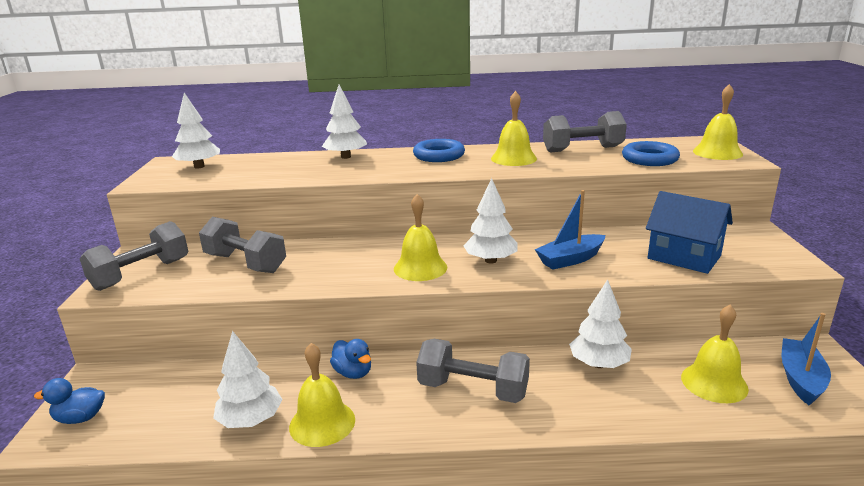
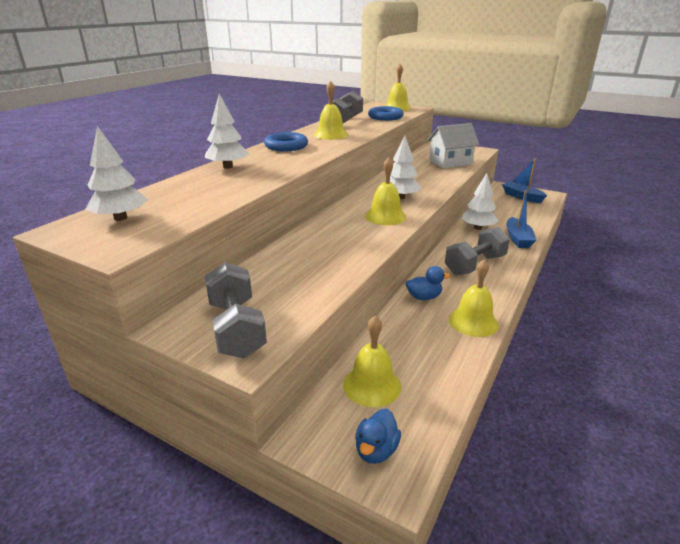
camera: 60 degrees left, 5 degrees up
(245, 263) = (289, 272): grey dumbbell -> none
(250, 420) = (450, 350): white tree -> none
(570, 259) = (424, 181): blue boat -> blue boat (518, 239)
(684, 257) = (450, 162): blue house -> white house
(714, 382) = (512, 211): yellow bell -> yellow bell (372, 385)

